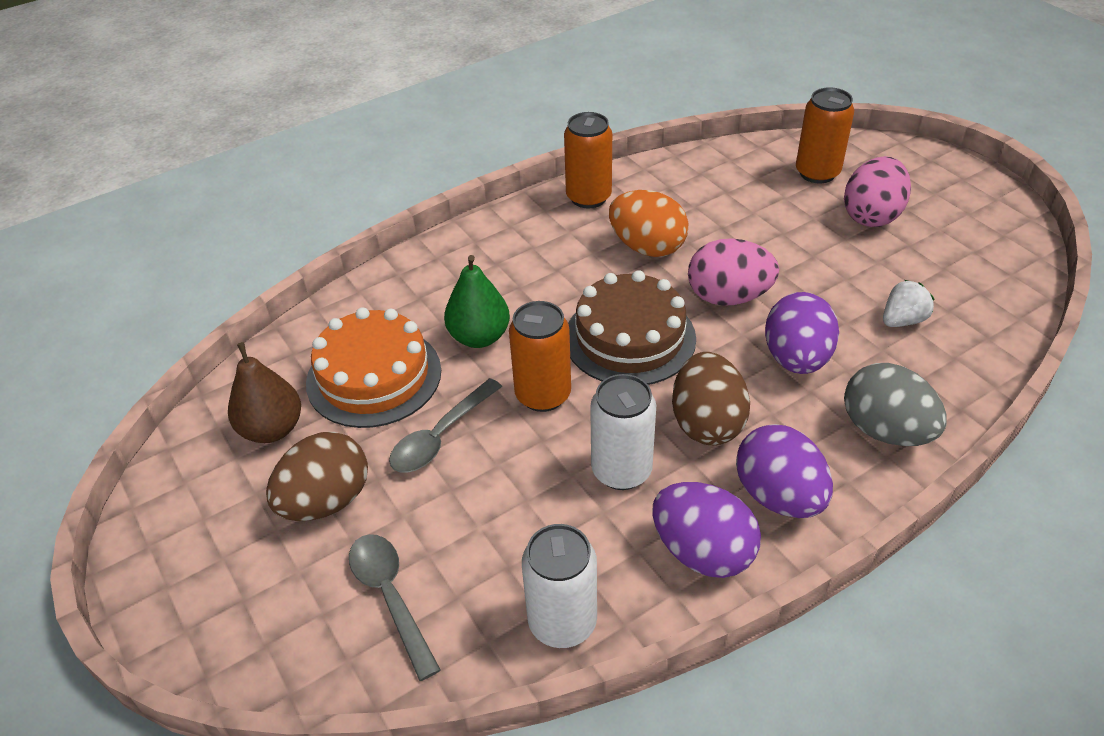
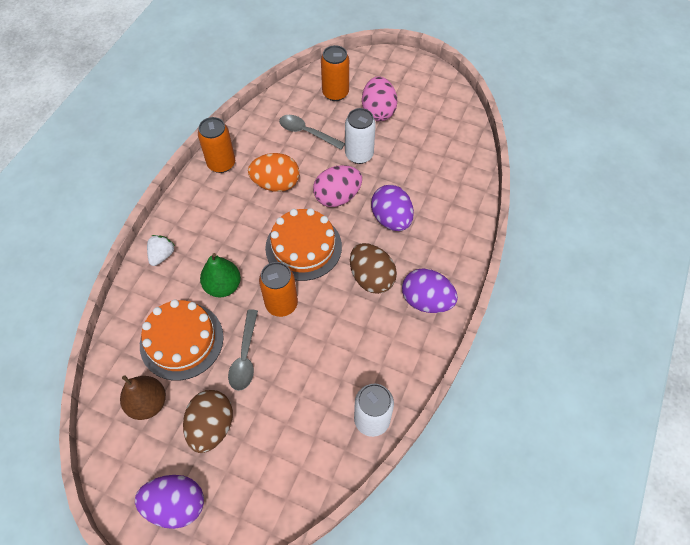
camera: 35 degrees left, 15 degrees up
(390, 597) = (284, 457): grey spoon -> grey spoon (307, 133)
(621, 470) = (348, 326): white can -> white can (359, 155)
(630, 338) = (303, 247): brown cake -> orange cake
(702, 552) = (410, 348): purple egg -> purple egg (176, 505)
(885, 431) = (452, 240): grey egg -> none
(902, 320) = (427, 172): white strawberry -> white strawberry (162, 255)

